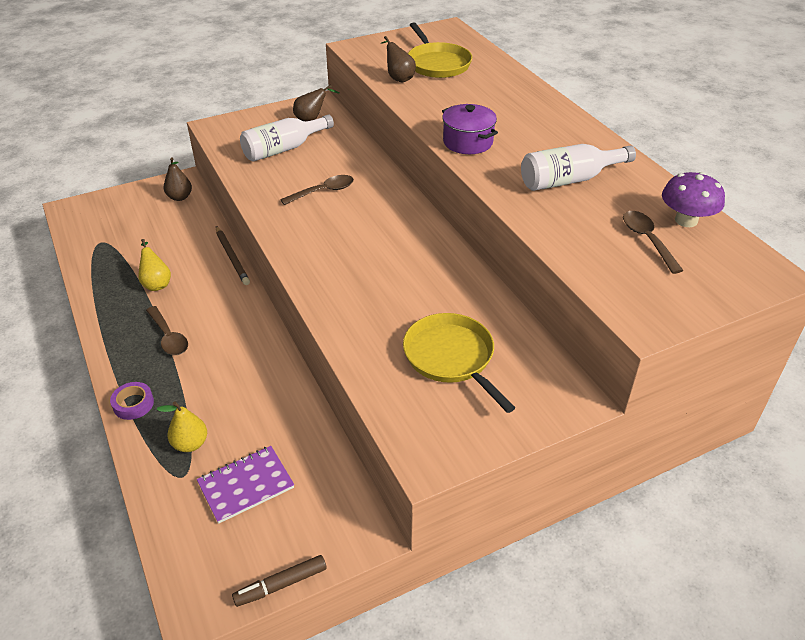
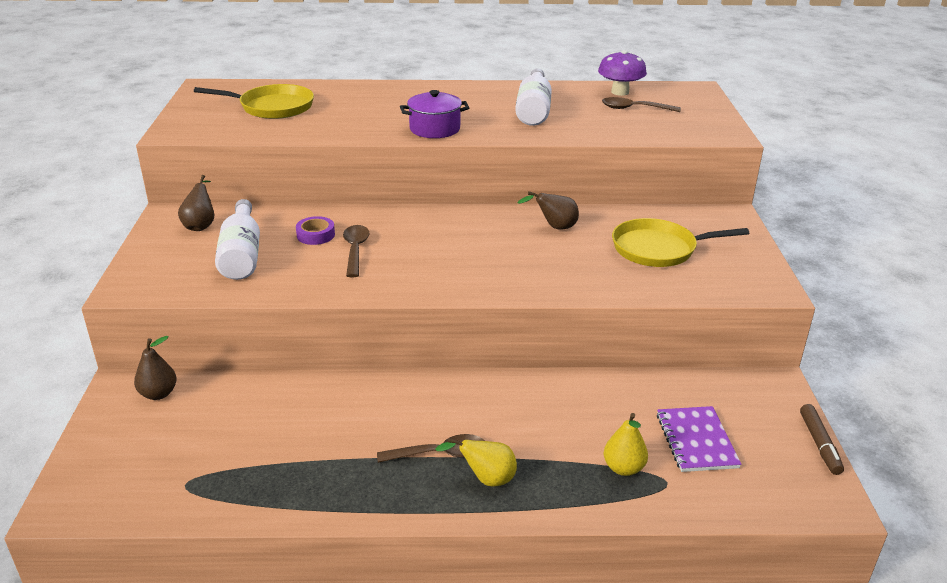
camera: 65 degrees left, 10 degrees down
(133, 404) = (538, 502): purple tape -> purple tape (315, 235)
(156, 283) = (327, 446): yellow pear -> yellow pear (486, 479)
(232, 257) = (331, 377): brown pencil -> none
(398, 78) = (276, 128): brown pear -> brown pear (554, 227)

